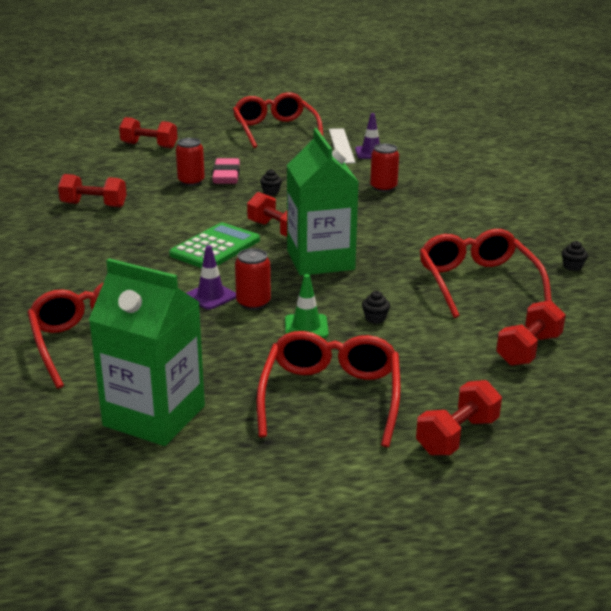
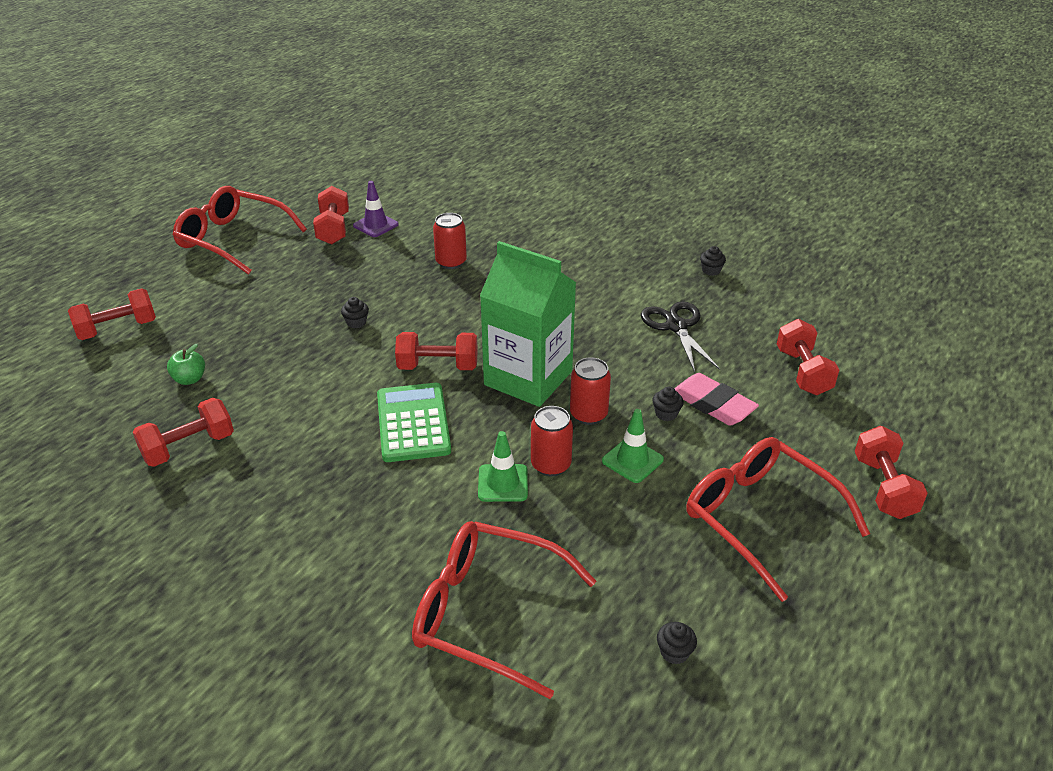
camera: 45 degrees left, 10 degrees up
(143, 179) = (190, 379): none -> green apple
(154, 416) = (674, 652): green carton -> black cupcake
(191, 181) = (251, 353): red can -> red can (588, 414)
(211, 296) = (503, 483): purple traffic cone -> green traffic cone
(226, 175) = (276, 325): pink eraser -> pink eraser (713, 404)
(341, 145) = (333, 229): white ruler -> red dumbbell
(477, 282) = (676, 326): red glasses -> black scissors

